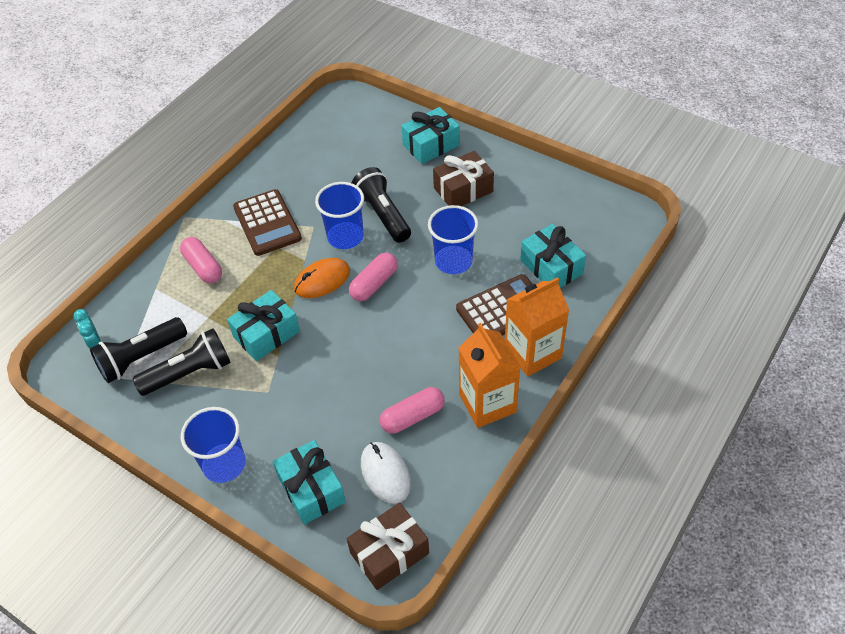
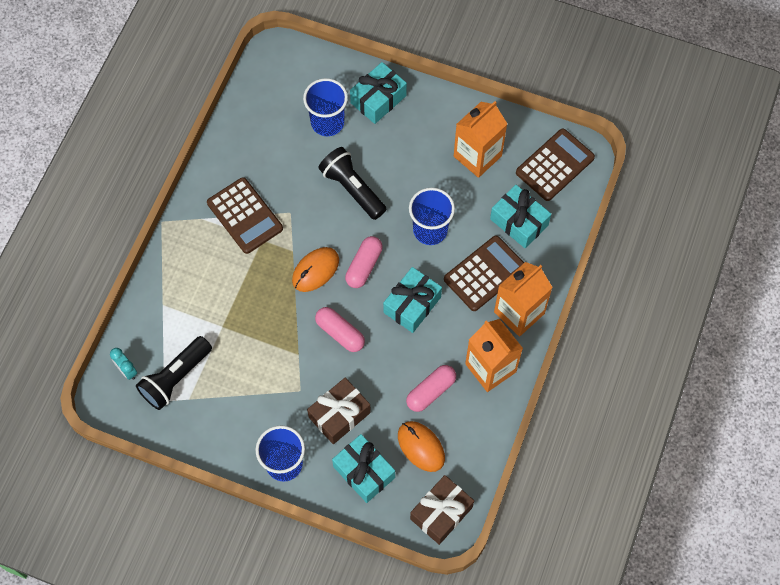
camera: 15 degrees left, 15 degrees up
(189, 373) = (225, 385): black flashlight -> none
(203, 267) = (199, 274): pink capsule -> pink capsule (340, 333)
(266, 334) = (281, 334): turquoise gift -> turquoise gift (412, 305)
(345, 237) = (324, 219): blue cup -> blue cup (327, 122)
(385, 473) = (421, 447): white mouse -> orange mouse
(463, 190) = (421, 148): brown gift -> brown gift (339, 415)
(520, 203) = (477, 156): none -> orange carton
(601, 222) = (555, 165): none -> brown calculator

